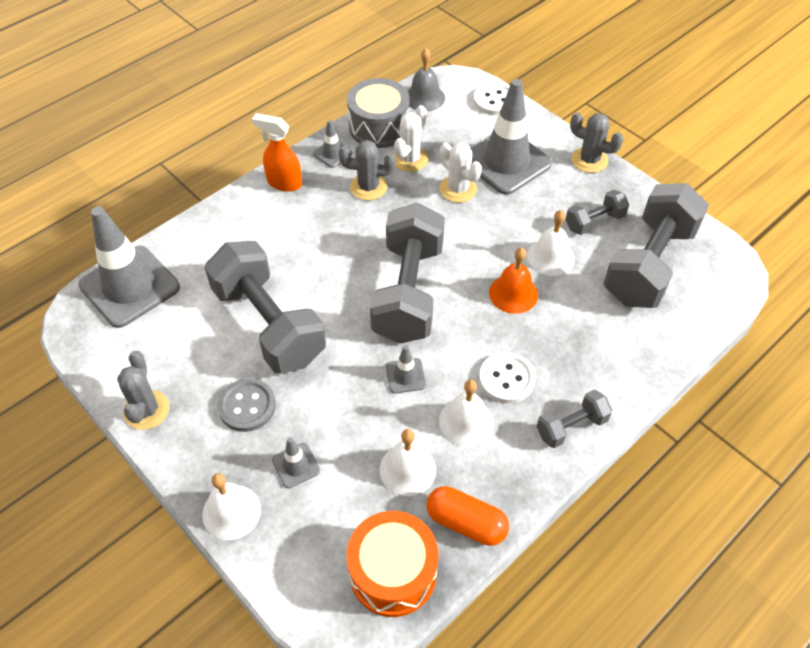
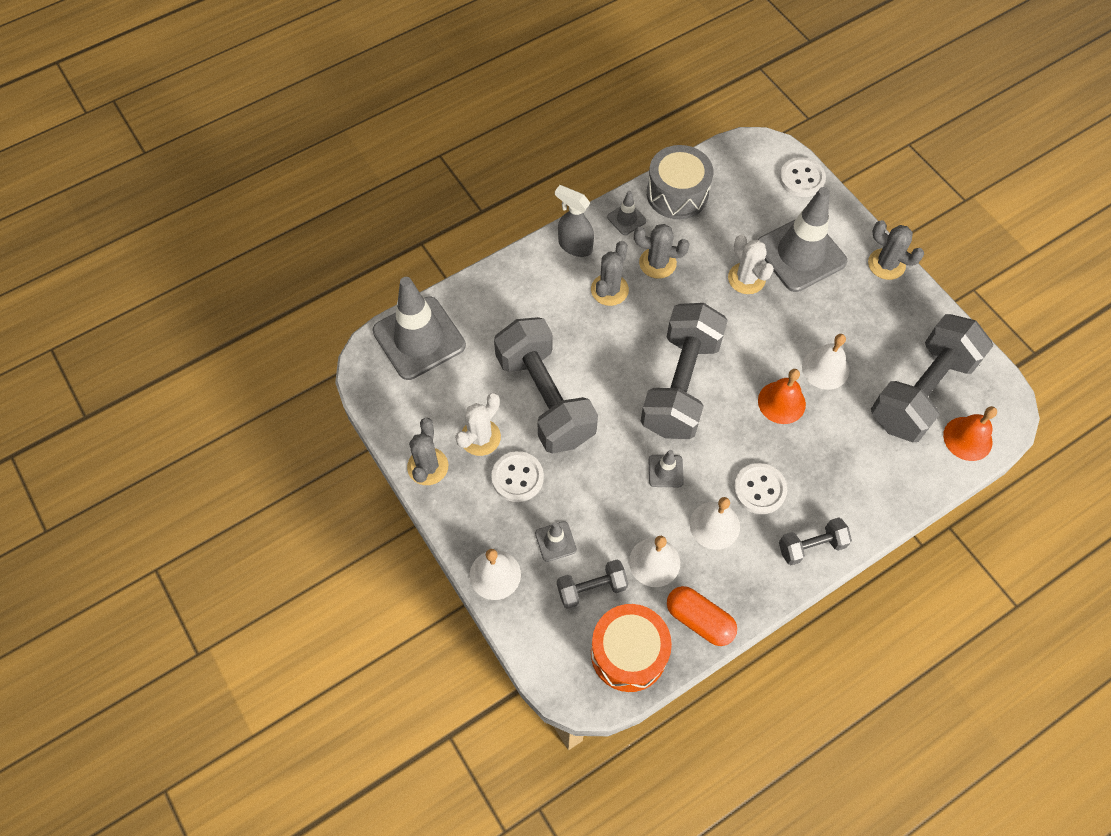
camera: 10 degrees right, 10 degrees up
(247, 406) = (517, 477): grey button -> white button
(284, 183) = (575, 246): orange spray bottle -> grey spray bottle
(324, 216) = (609, 290): none -> grey cactus
(410, 159) = (703, 236): white cactus -> white cactus (480, 437)
(424, 97) = (729, 164): grey bell -> none
(594, 222) = (877, 336): grey dumbbell -> grey dumbbell (591, 588)
(704, 300) = (967, 438): none -> orange bell

